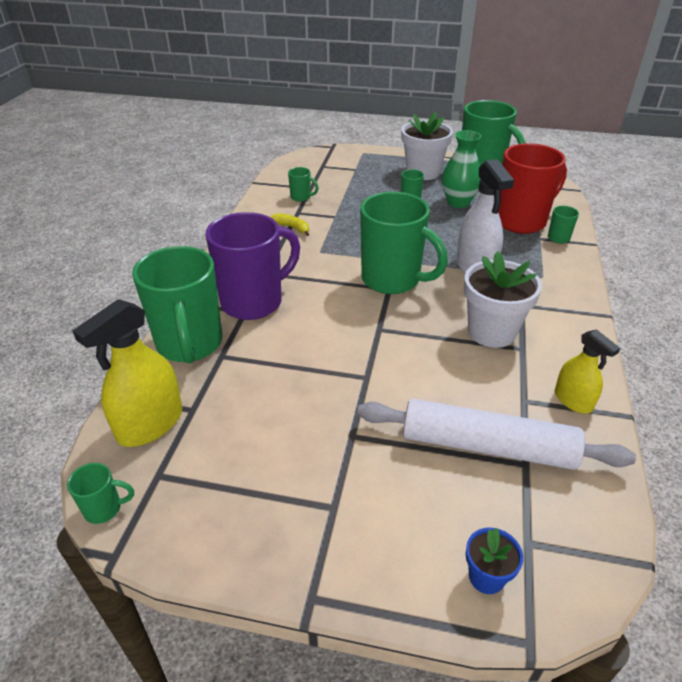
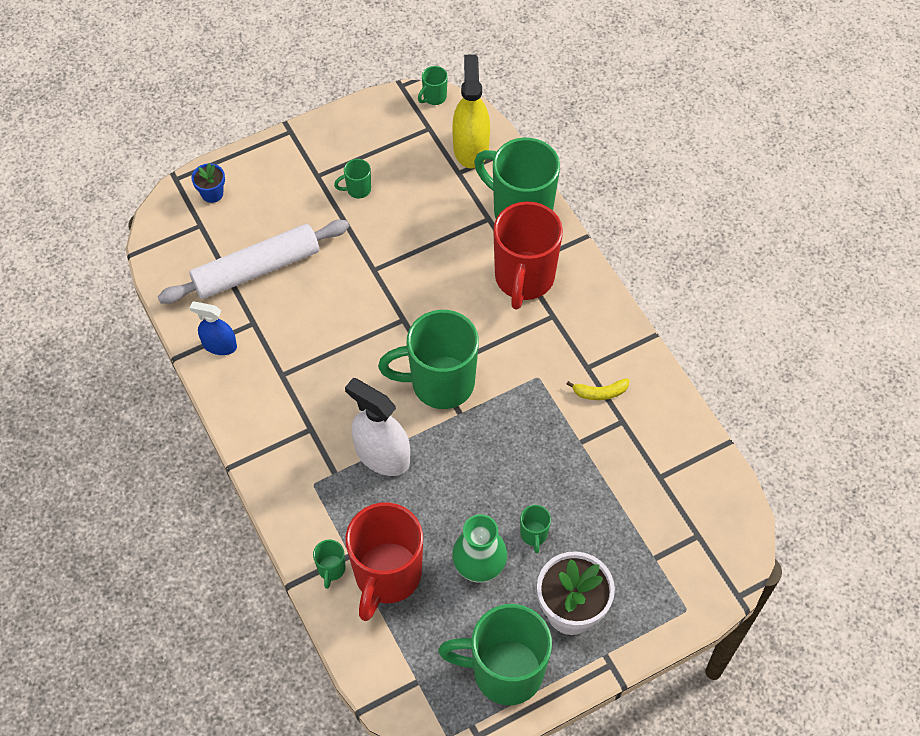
camera: 140 degrees right, 20 degrees up
(254, 302) = (524, 279): purple mug -> red mug
(301, 197) = (648, 450): green mug -> green mug (357, 189)
(491, 332) = (315, 376): white flower pot -> none
(573, 400) = (219, 345): yellow spray bottle -> blue spray bottle

